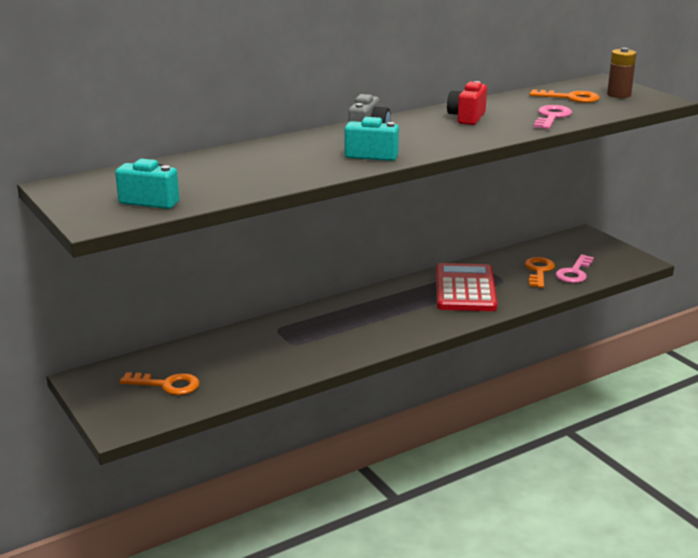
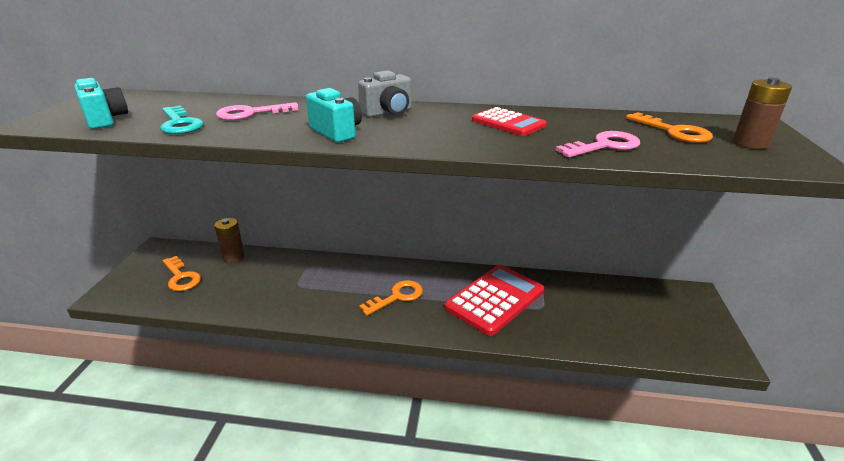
camera: 40 degrees right, 5 degrees up
(186, 351) = (233, 256): none -> brown battery
(231, 184) = (180, 124): none -> turquoise key
(467, 118) = (508, 123): red camera -> red calculator
(538, 271) = (591, 313): orange key -> orange key (397, 297)
(574, 273) = (627, 332): pink key -> pink key (250, 113)

